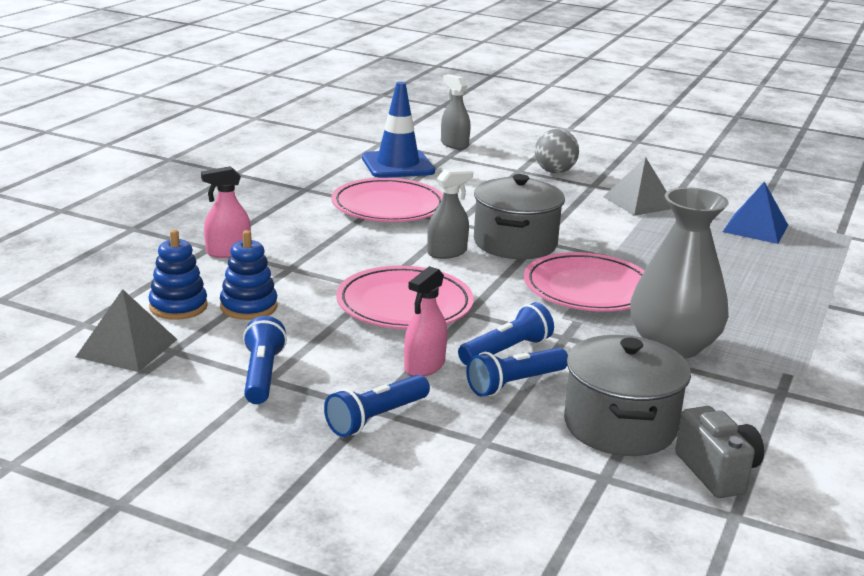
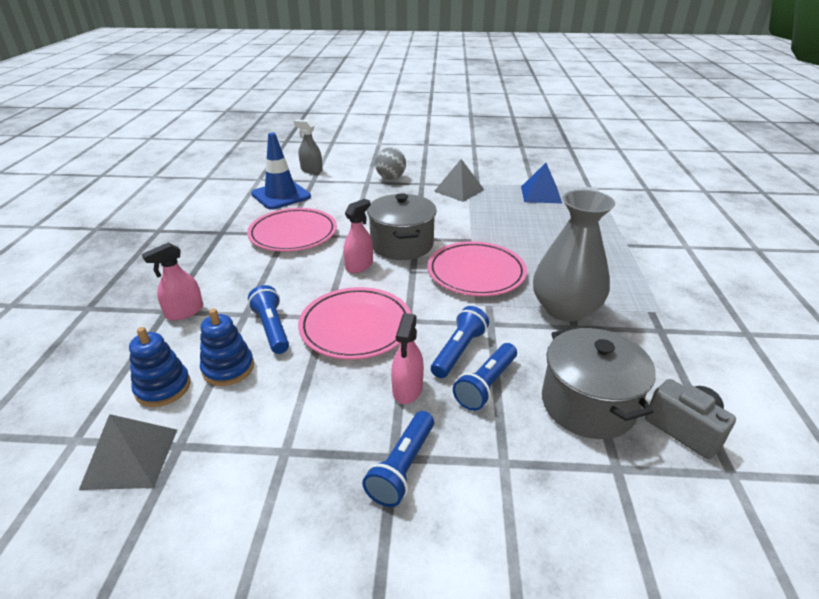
camera: 20 degrees left, 10 degrees up
(262, 375) = (276, 448): blue flashlight -> blue flashlight (272, 328)
(447, 252) = (359, 266): grey spray bottle -> pink spray bottle

